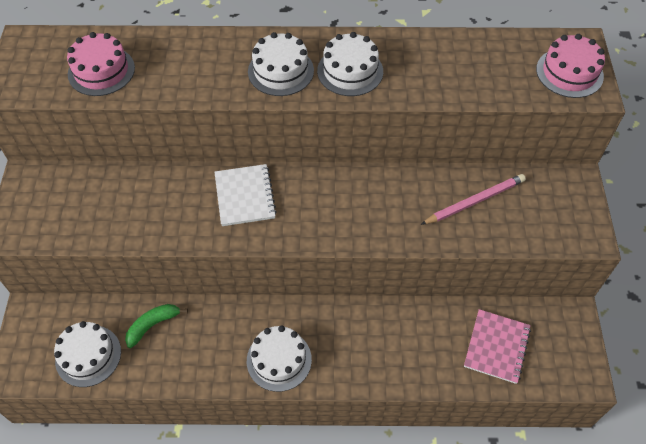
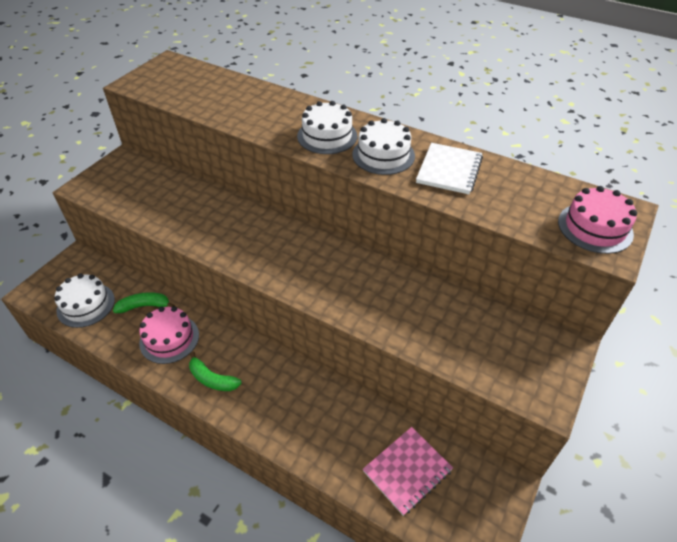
camera: 30 degrees right, 10 degrees down
(101, 71) = (199, 93): pink cake -> pink cake (169, 339)
(245, 196) = (256, 230): white notebook -> white notebook (449, 170)
(279, 360) = (212, 379): white cake -> green banana
(474, 201) = (448, 317): pink pencil -> none

